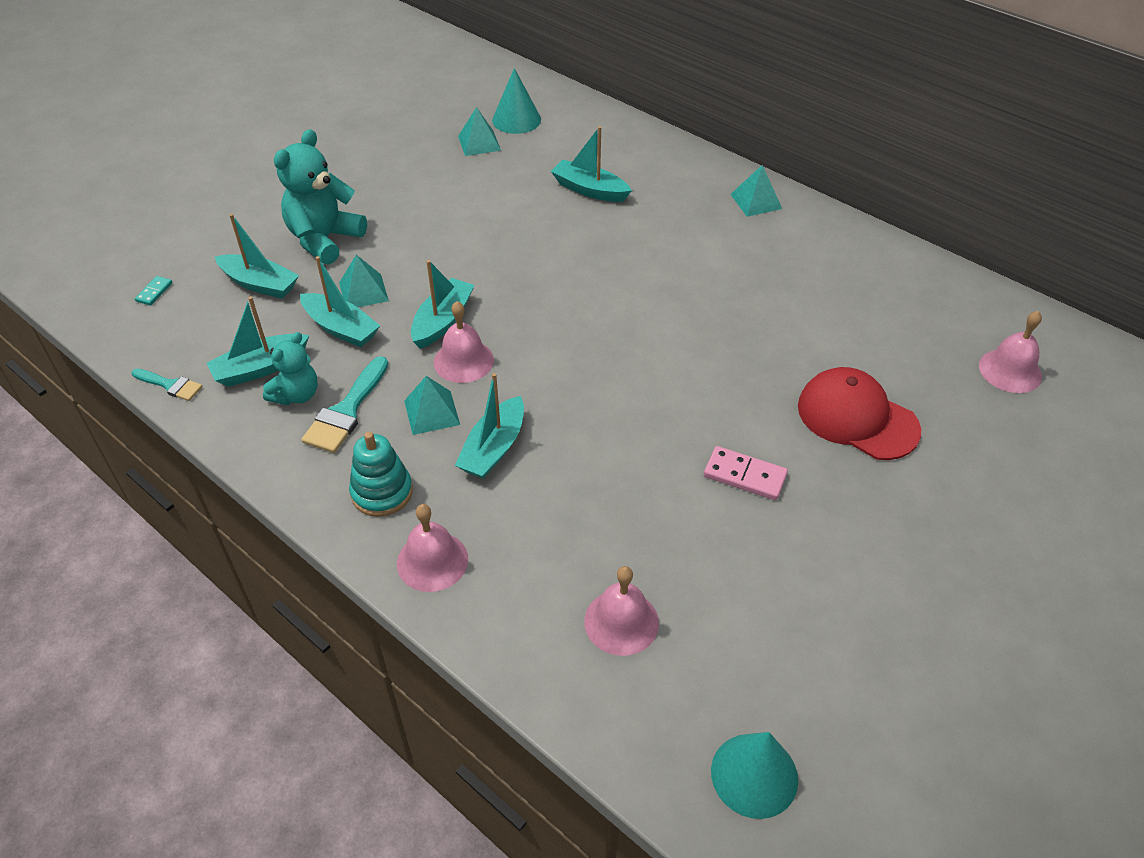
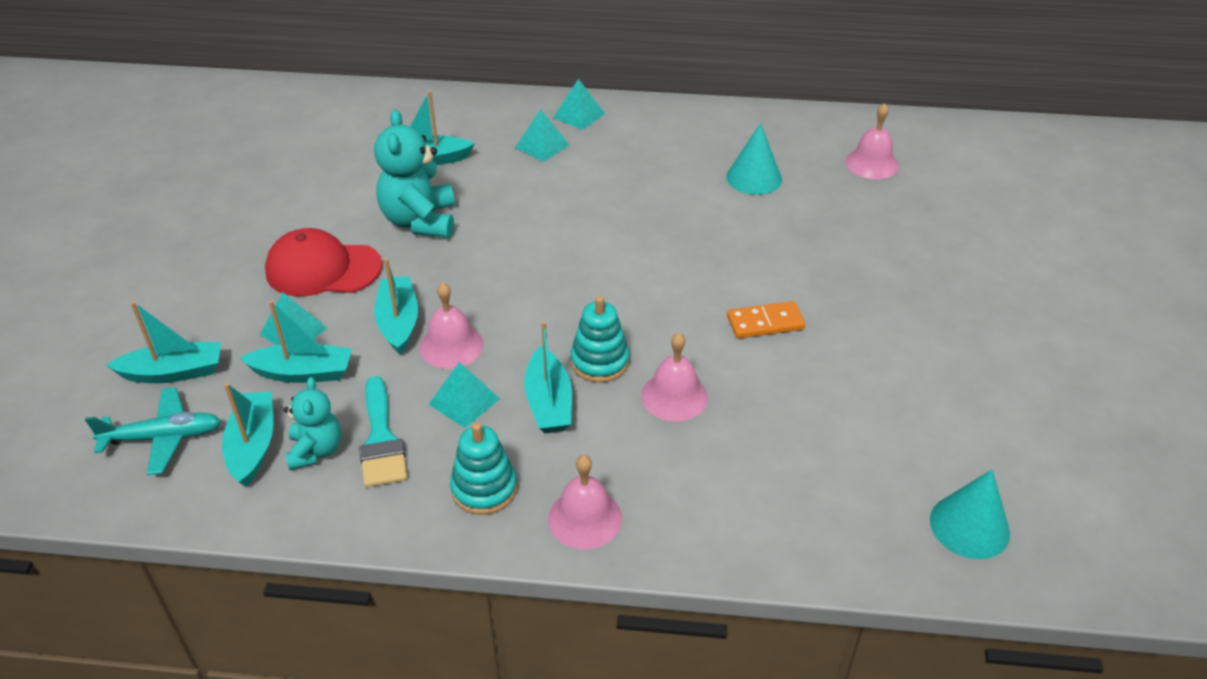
camera: 35 degrees left, 5 degrees down
(154, 292) = (55, 432): turquoise domino -> none
(170, 385) = (167, 508): turquoise brush -> none
(212, 331) = (163, 437): none -> turquoise plane
(260, 368) = (253, 446): turquoise boat -> turquoise boat turned 150 degrees clockwise
(324, 239) = (204, 303): turquoise teddy bear -> turquoise teddy bear (420, 221)
(479, 143) = (283, 158): turquoise pyramid -> turquoise pyramid (542, 146)
(516, 120) = (300, 126): turquoise cone -> turquoise cone (754, 178)
(566, 435) = (599, 362): none -> turquoise stacking toy
(621, 622) = (779, 477): pink bell -> pink bell (674, 396)
(745, 476) = (765, 323): pink domino -> orange domino
(857, 418) = (803, 243): red cap -> red cap (323, 269)

